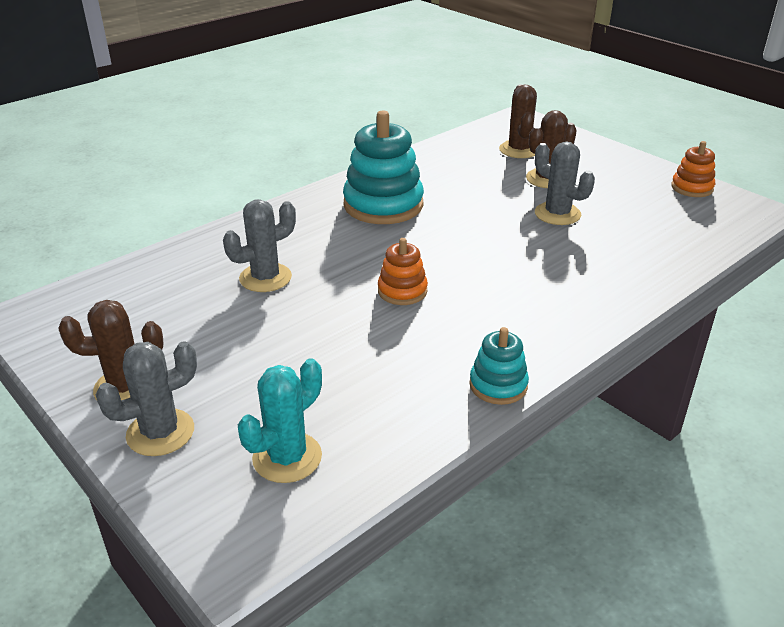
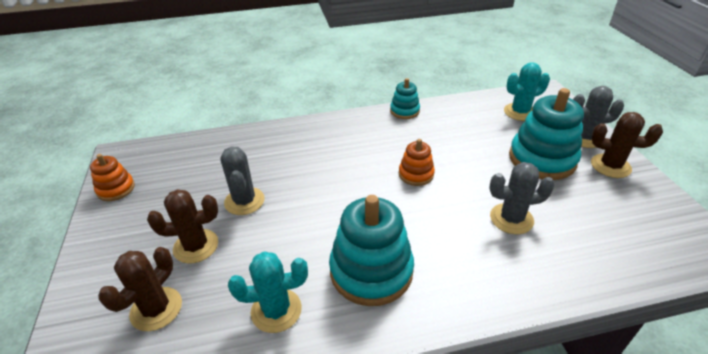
camera: 150 degrees left, 5 degrees up
(235, 365) = (542, 159): none -> turquoise stacking toy
(435, 170) = (276, 310): none -> turquoise cactus

